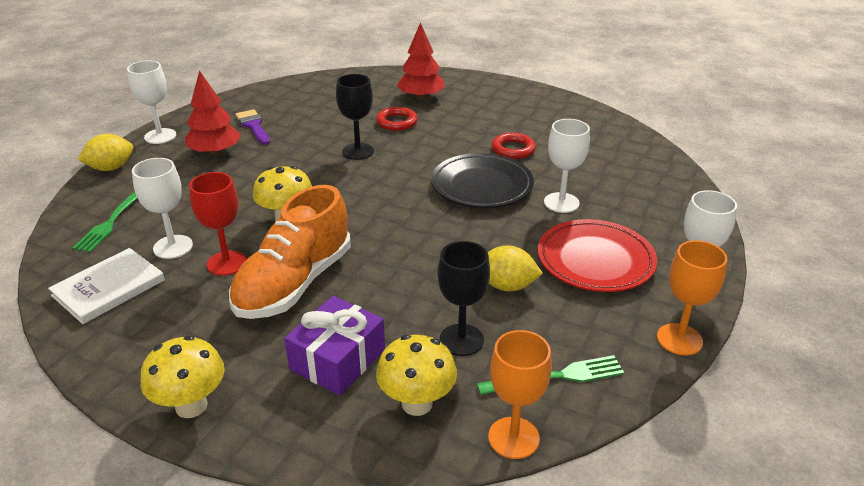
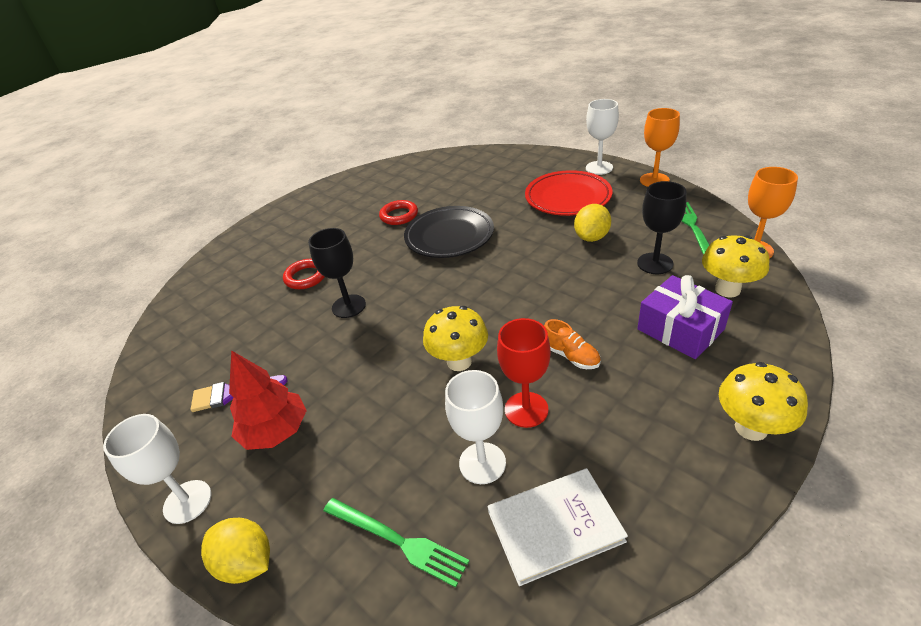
camera: 70 degrees left, 5 degrees up
(108, 288) = (555, 526): white book -> white book turned 75 degrees counterclockwise
(111, 168) = (246, 563): yellow lemon -> yellow lemon turned 45 degrees counterclockwise
(294, 283) = (571, 356): orange shoe -> orange shoe, size x0.42
(421, 97) = (266, 258): red tree -> none
(561, 203) = (489, 202): white goblet -> none

